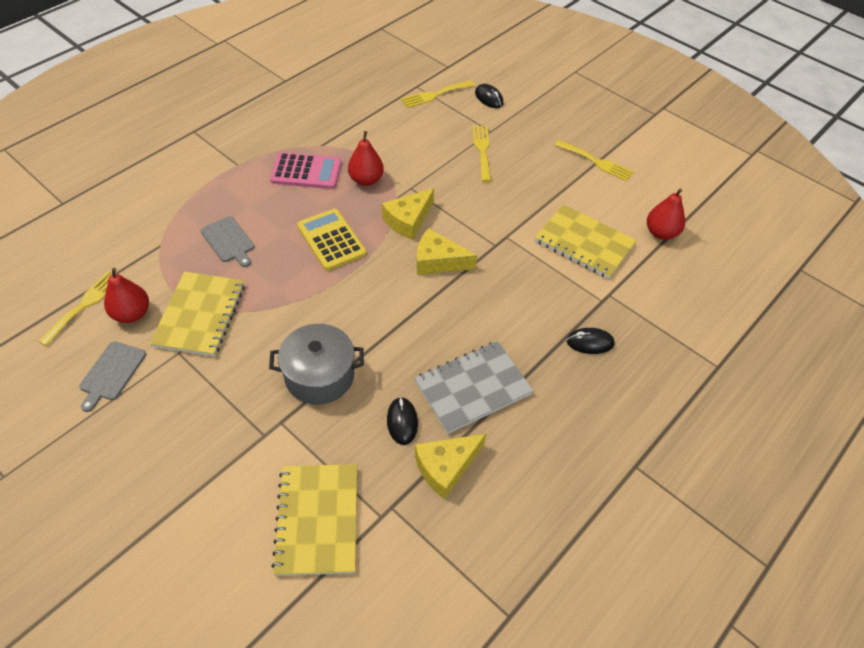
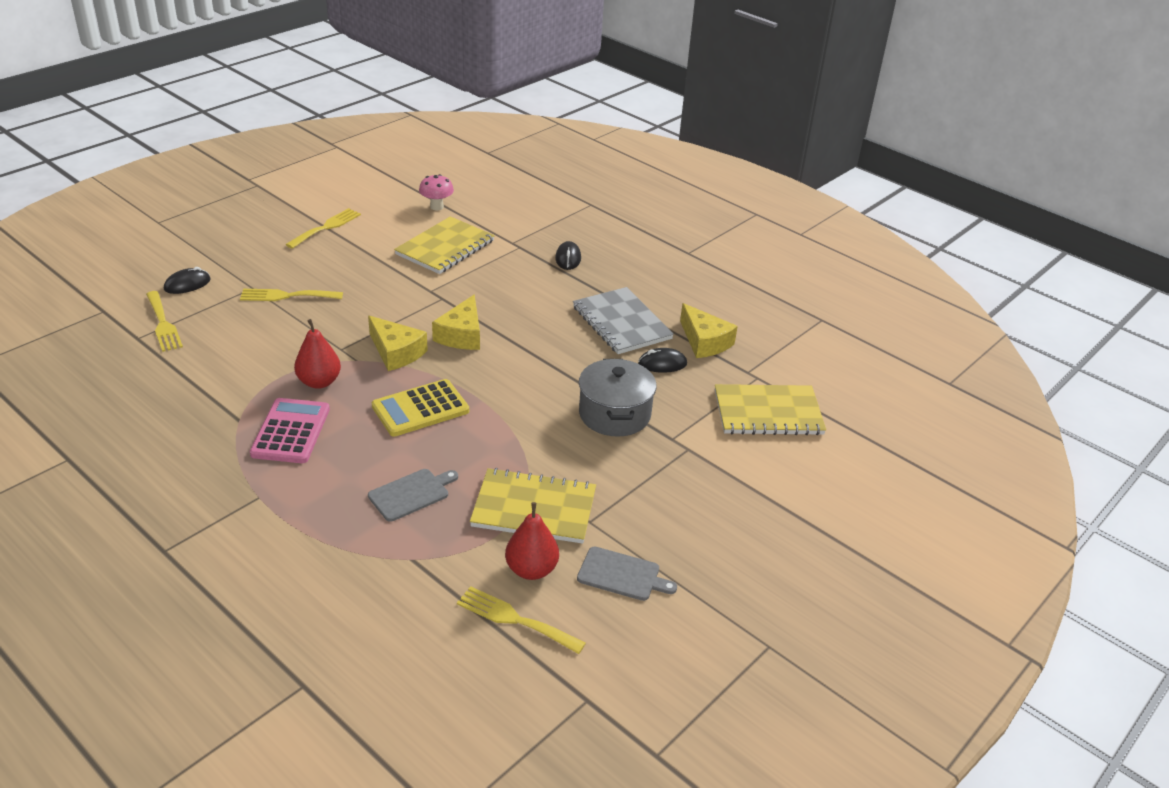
camera: 90 degrees left, 15 degrees down
(661, 233) = (436, 207): red pear -> pink mushroom

